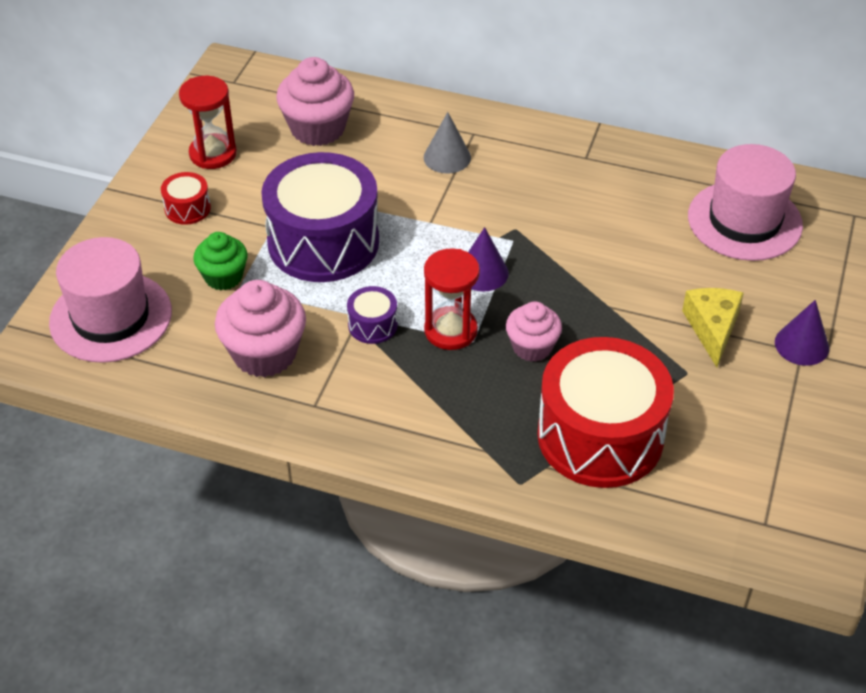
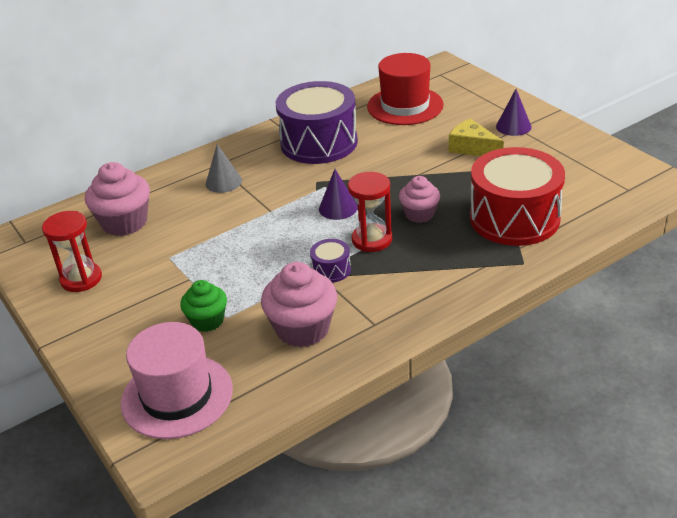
camera: 50 degrees left, 10 degrees down
(187, 208) = (118, 312): red drum -> none
(323, 242) = (232, 261): purple drum -> purple drum (319, 142)
(744, 221) = (405, 106): pink hat -> red hat

